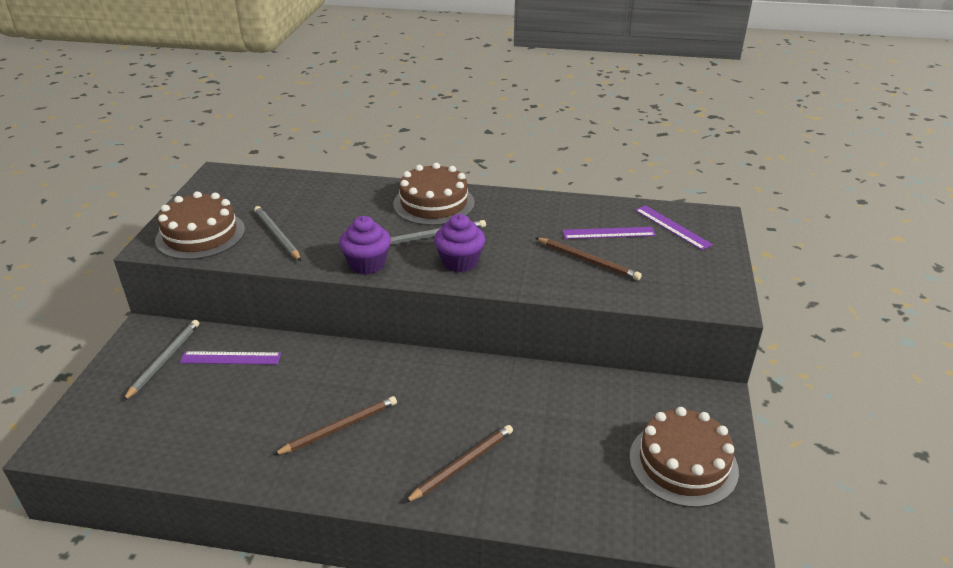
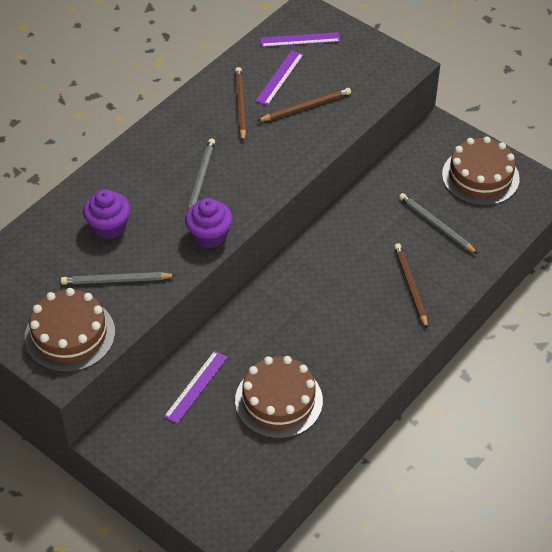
camera: 60 degrees left, 15 degrees up
(164, 360) = (164, 434): grey pencil -> grey pencil (436, 225)
(339, 427) = (329, 341): brown pencil -> brown pencil (240, 105)
(434, 203) = (149, 159): brown cake -> brown cake (278, 400)
(460, 262) = (251, 179): purple cupcake -> purple cupcake (109, 227)

